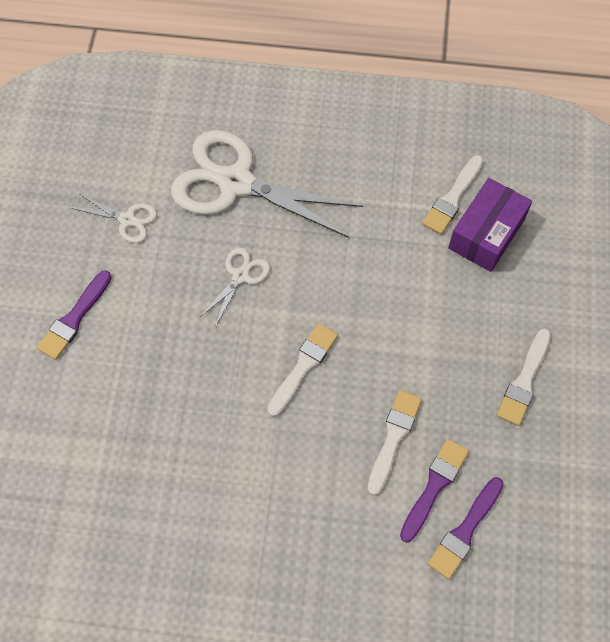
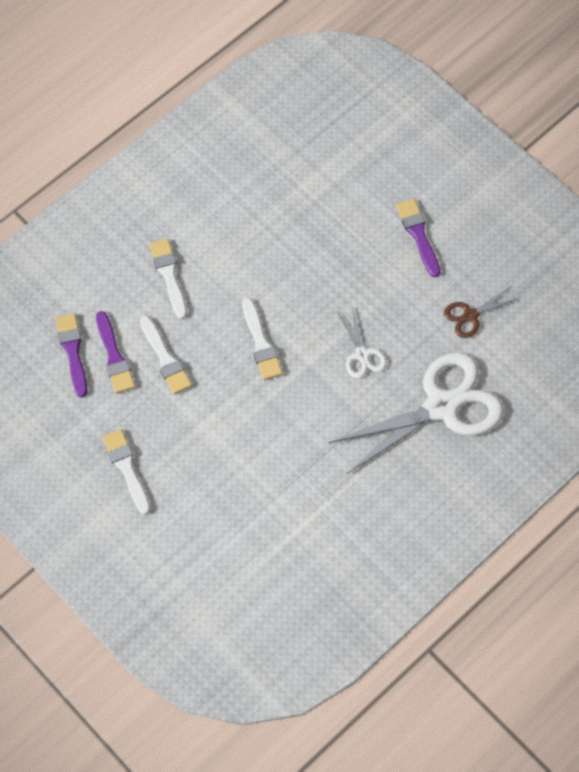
camera: 130 degrees right, 0 degrees up
(127, 220) = (470, 315): white scissors -> brown scissors
(452, 198) = (300, 543): white brush -> white brush (169, 275)
(486, 234) = (251, 541): purple box -> none

